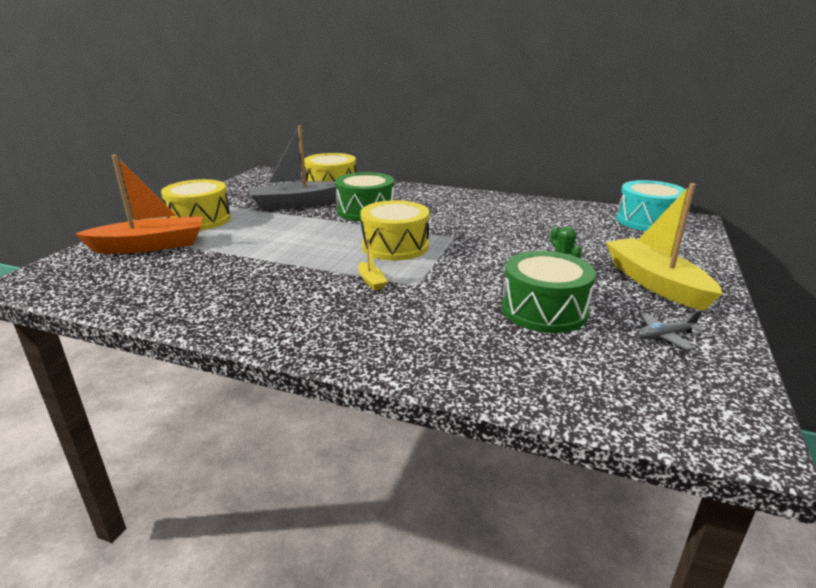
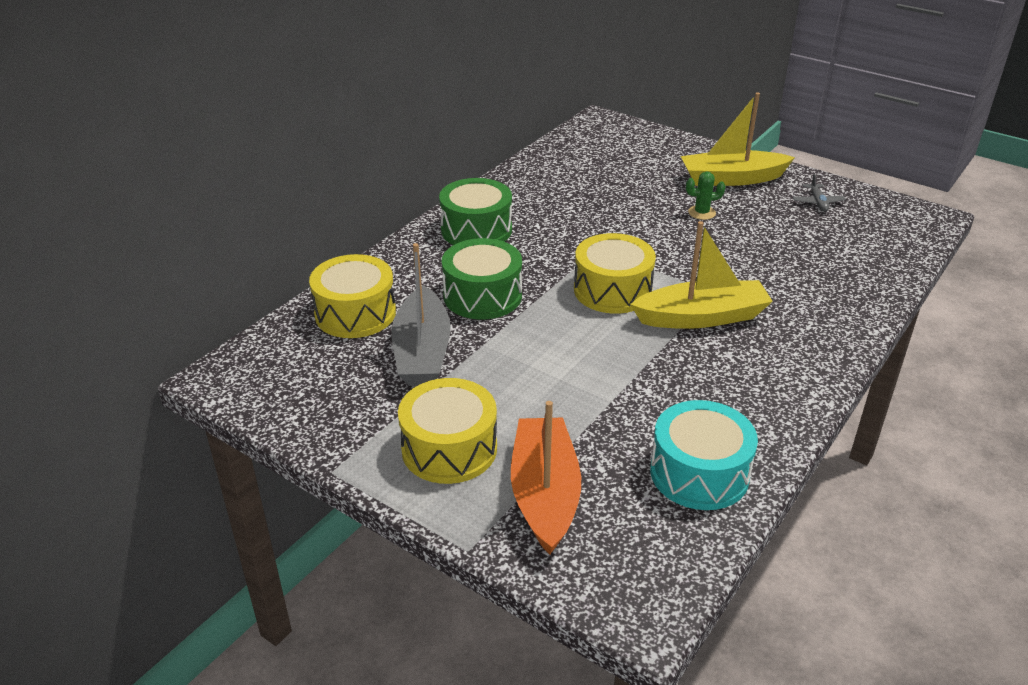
camera: 75 degrees left, 10 degrees up
(371, 281) = (702, 317): yellow boat -> yellow boat, size x2.42
(544, 310) = (773, 239): green drum -> green drum (476, 230)
(647, 221) = (594, 139): turquoise drum -> turquoise drum (699, 473)

